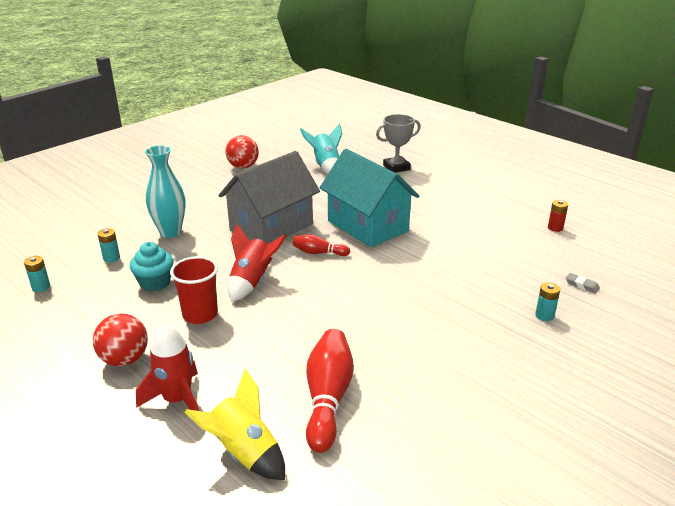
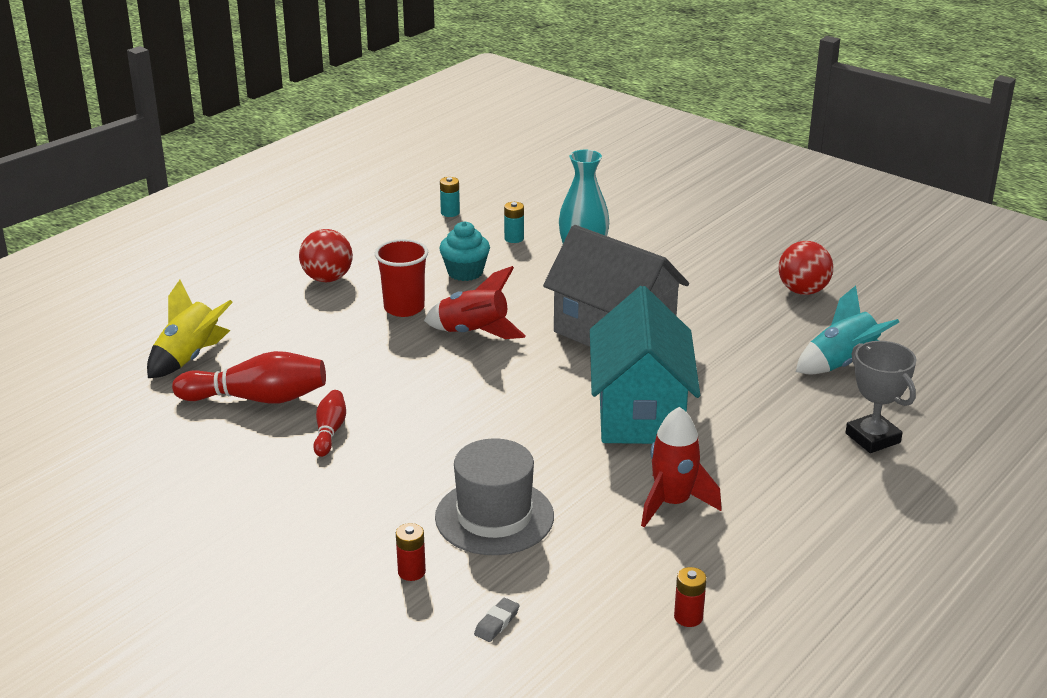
camera: 85 degrees right, 0 degrees up
(177, 400) = (265, 315): red rocket -> red rocket (672, 503)
(319, 253) = (552, 375): red bowling pin -> red bowling pin (330, 431)
(367, 226) = (640, 413): turquoise house -> turquoise house turned 45 degrees counterclockwise
(481, 282) = (494, 517): none -> grey hat
(544, 315) = (411, 572): turquoise battery -> red battery

